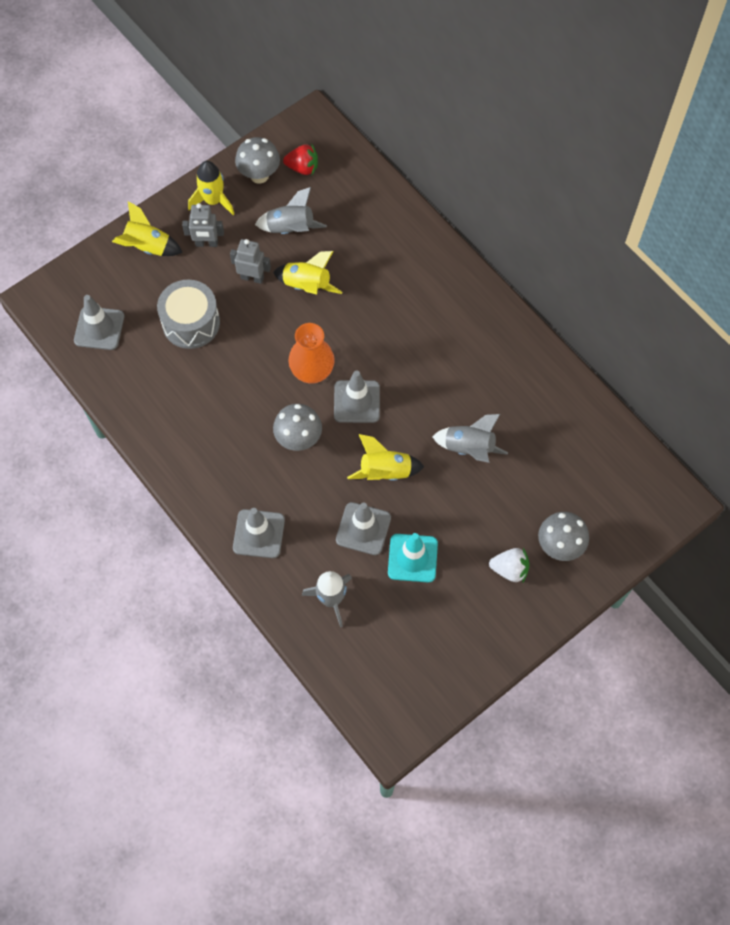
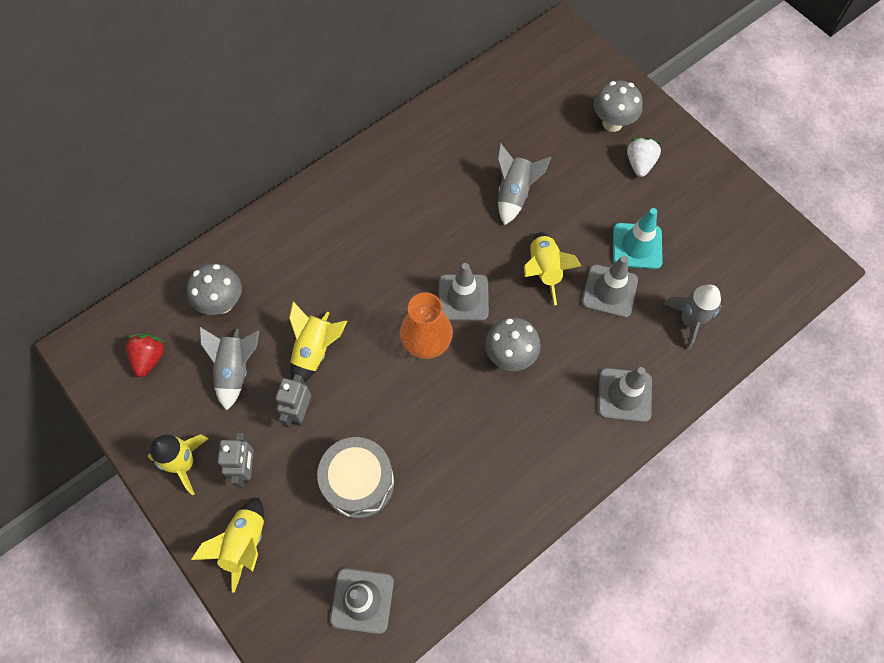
camera: 90 degrees left, 0 degrees up
(259, 175) = (153, 408): grey mushroom -> grey mushroom (222, 303)

